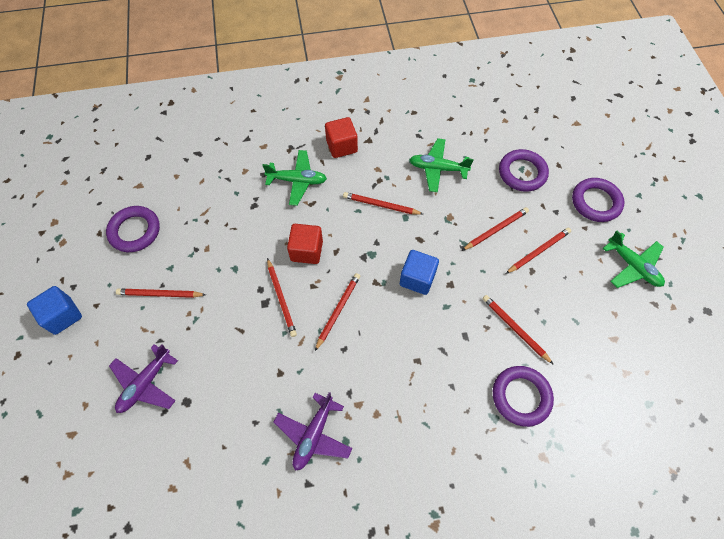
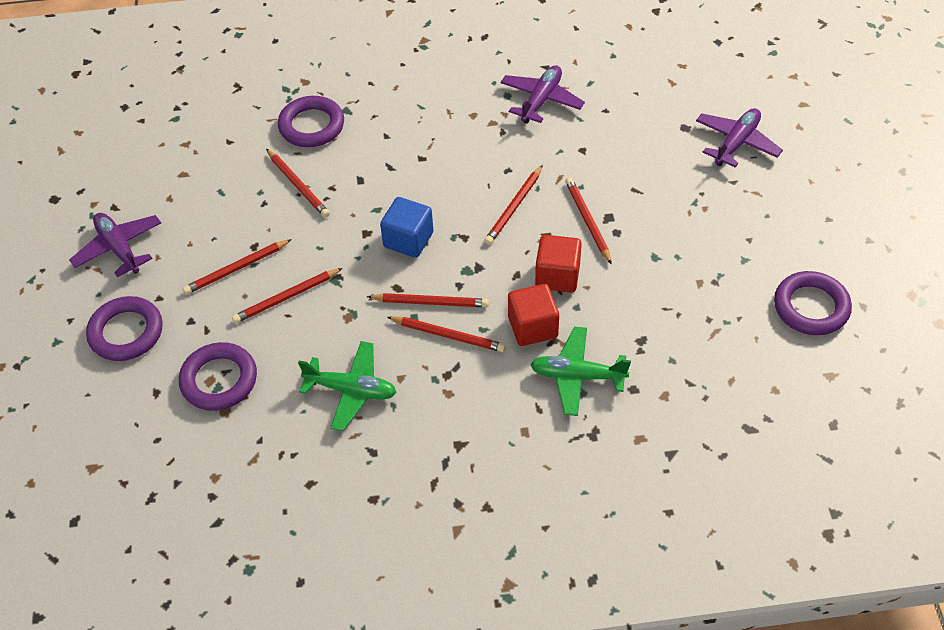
camera: 175 degrees left, 10 degrees down
(63, 316) = (866, 208): blue cube -> none
(160, 294) = (748, 229): red pencil -> red pencil (430, 302)
(341, 146) = (505, 434): red cube -> red cube (532, 327)
(632, 266) = (119, 248): green plane -> purple plane

